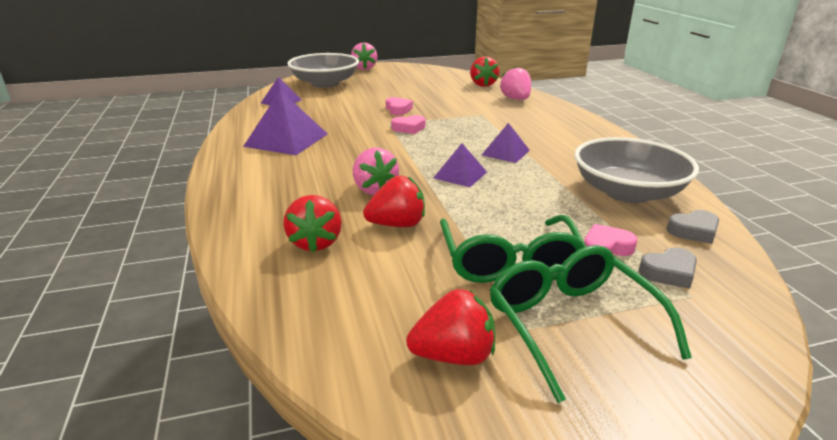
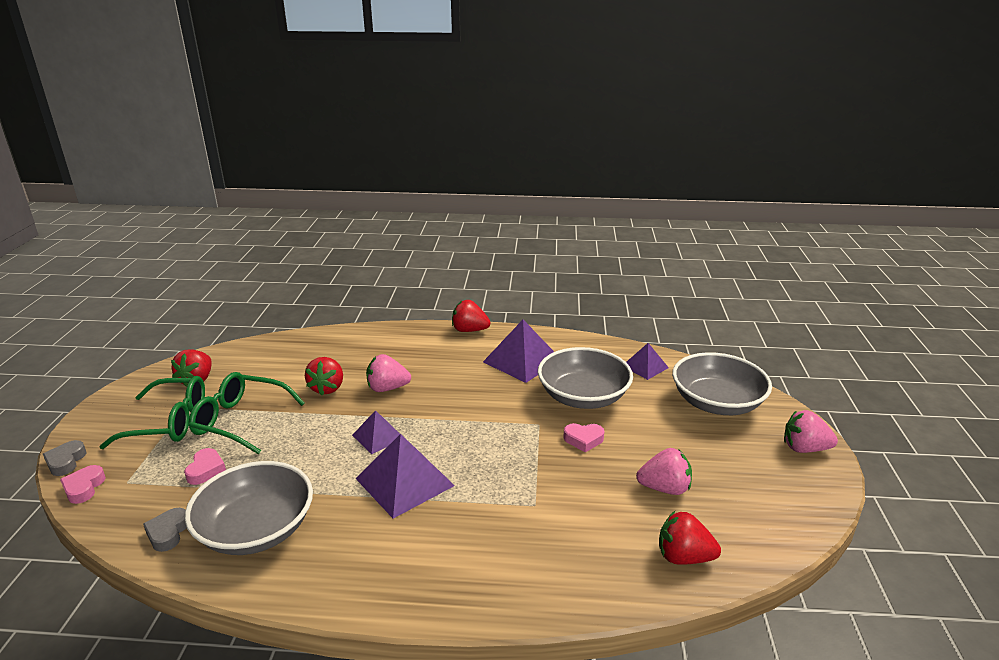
camera: 110 degrees right, 0 degrees up
(315, 243) = (335, 356): red strawberry -> red strawberry (469, 330)
(339, 114) = (583, 396): none -> grey bowl
(409, 128) = (514, 434): pink heart -> pink heart (84, 487)
(505, 152) = (404, 482): purple pyramid -> purple pyramid, size x1.71
(516, 99) = (588, 567): pink strawberry -> pink strawberry (664, 488)
(669, 272) = (152, 485): grey heart -> grey heart (66, 461)

